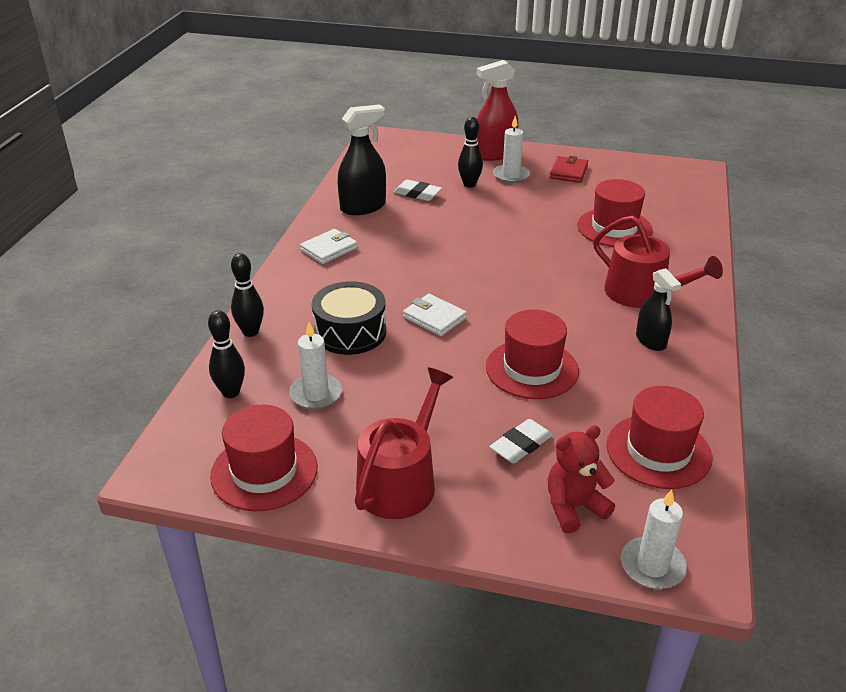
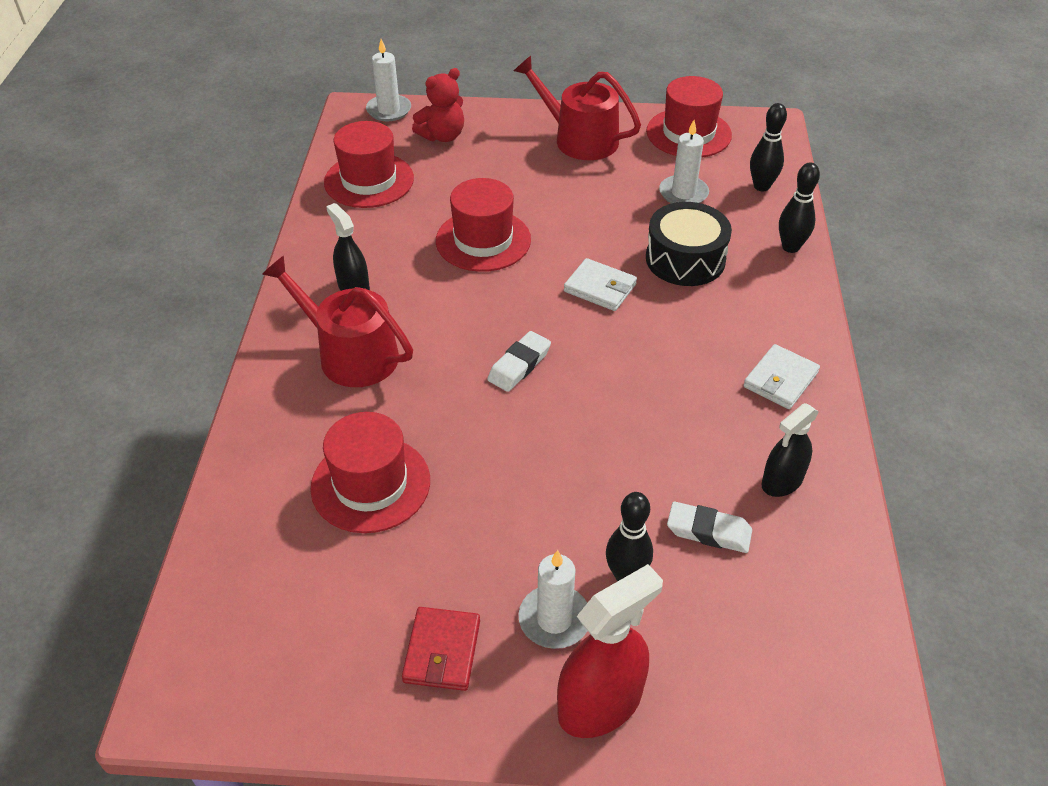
camera: 170 degrees right, 10 degrees up
(363, 207) = (782, 481): black spray bottle -> black spray bottle, size x0.64
(401, 480) = (579, 138): red watering can -> red watering can turned 105 degrees clockwise
(521, 445) = (487, 172): white eraser -> white eraser (519, 365)

